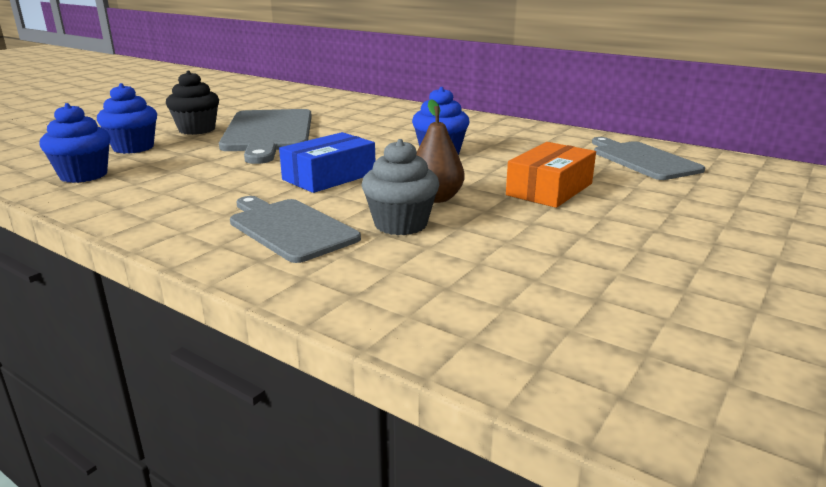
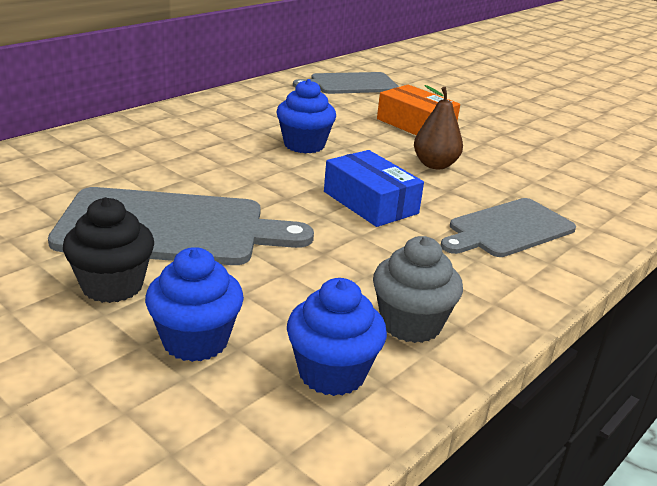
camera: 85 degrees left, 5 degrees up
(400, 224) = (493, 185): grey cupcake -> grey cupcake (411, 324)

